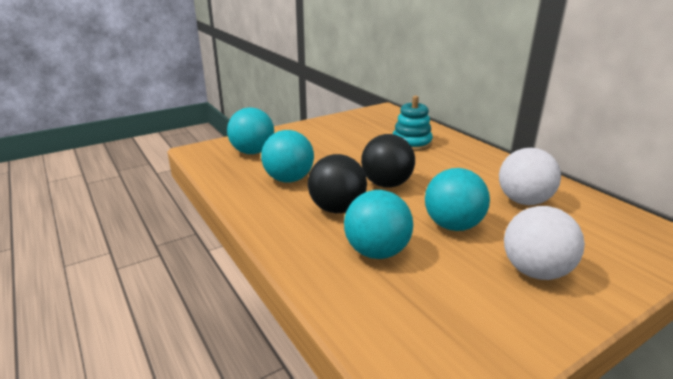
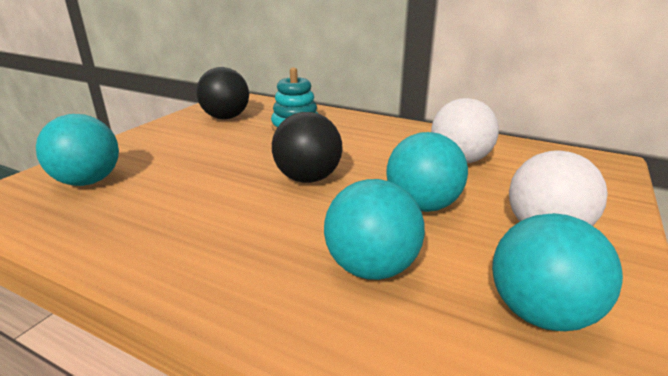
camera: 30 degrees left, 0 degrees up
(289, 179) = (173, 205): turquoise ball -> turquoise ball (540, 313)
(337, 209) = (272, 226): black ball -> black ball (226, 117)

